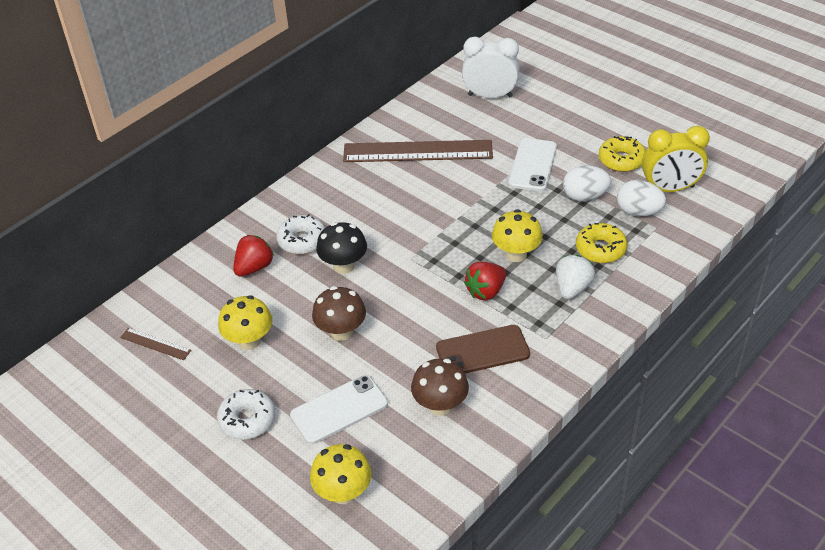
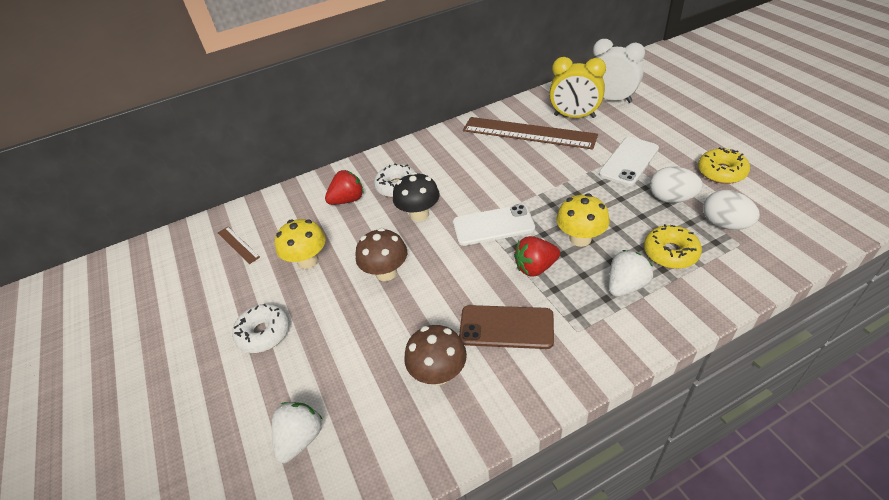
camera: 25 degrees right, 0 degrees up
(339, 409) = (344, 348): white phone -> white phone (493, 225)
(343, 492) = (300, 439): yellow mushroom -> white strawberry
(669, 189) = (767, 208): yellow clock -> yellow clock (574, 116)

